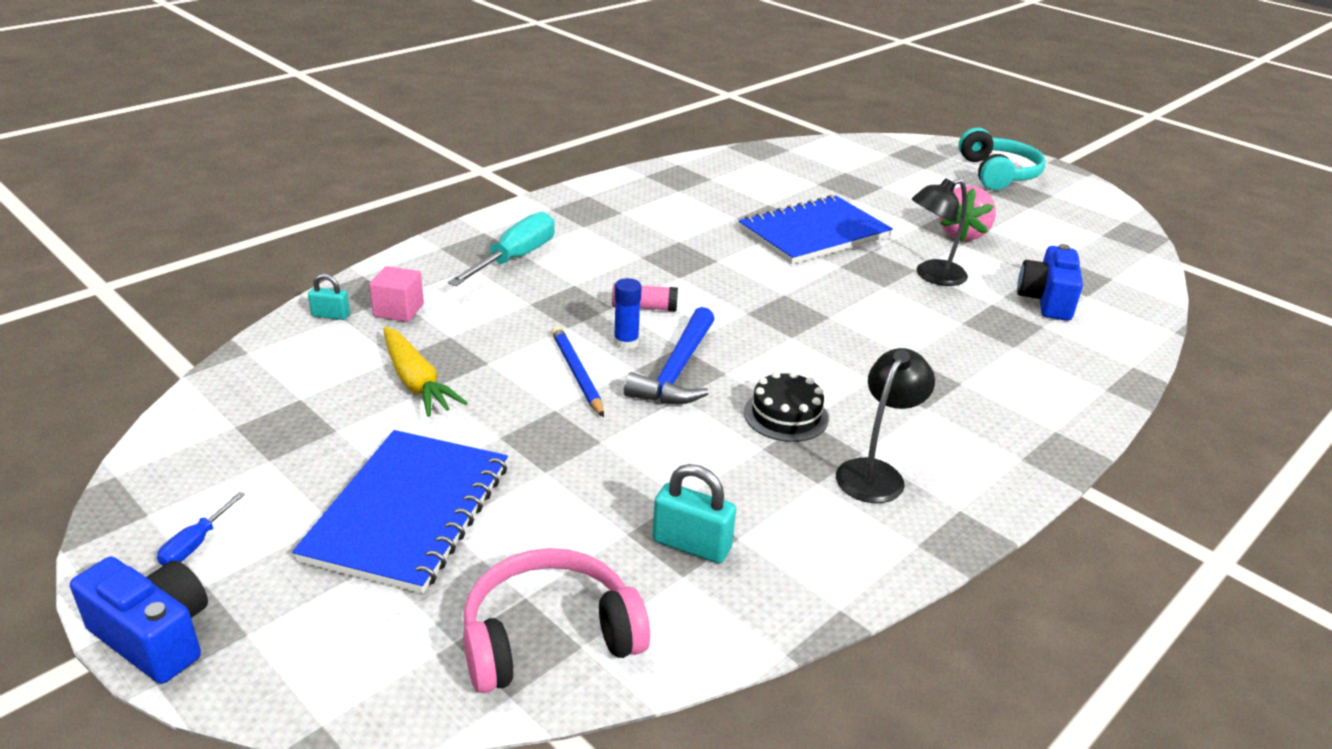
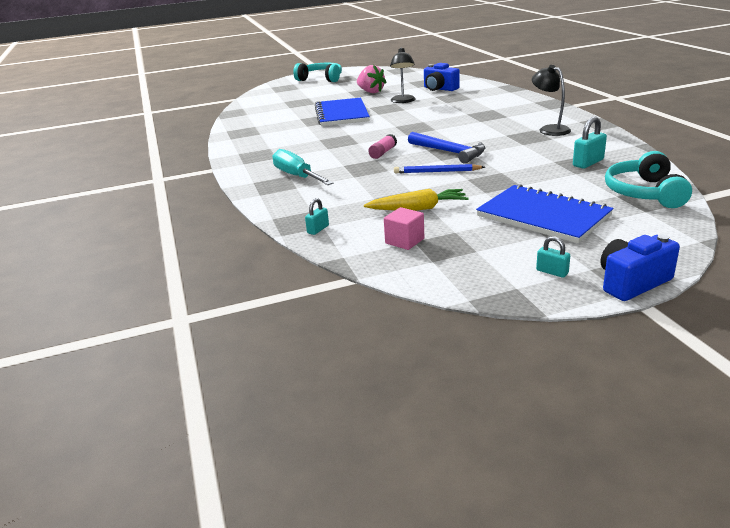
camera: 60 degrees left, 5 degrees down
(196, 544) = (552, 272): blue screwdriver -> turquoise padlock
(398, 310) = (330, 210): pink cube -> pink cube (404, 241)
(549, 637) = (645, 193): pink headphones -> turquoise headphones
(626, 342) = (415, 159): blue glue stick -> none
(786, 415) = (500, 137): black cake -> none

